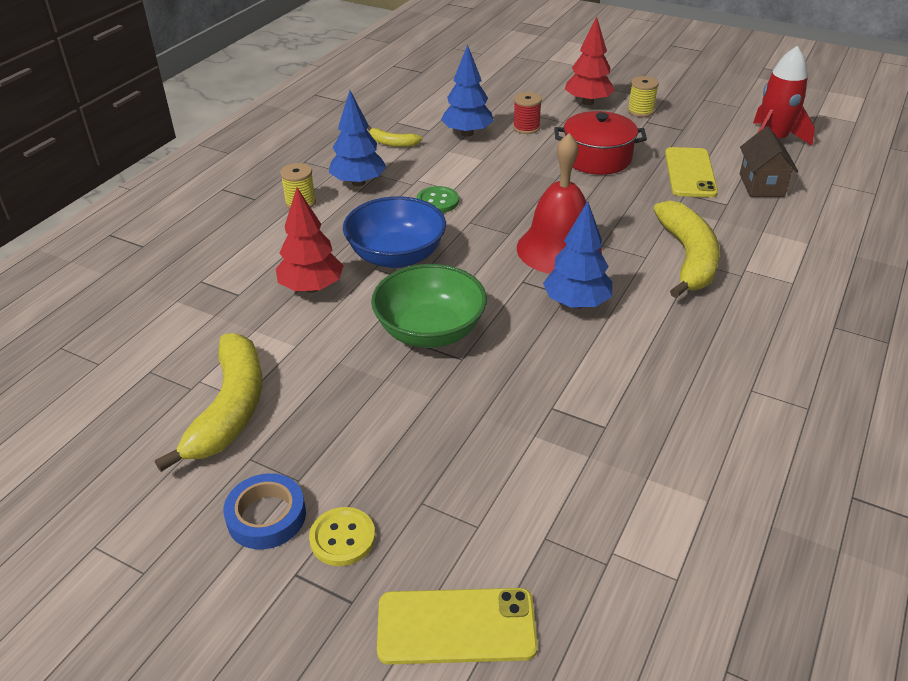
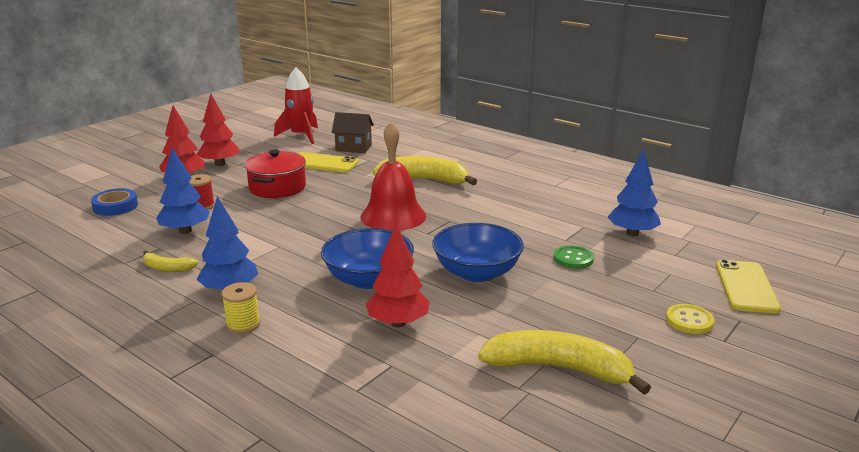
camera: 80 degrees left, 15 degrees down
(266, 516) = (675, 351): blue tape -> blue tape (115, 206)
(392, 143) = (167, 268): yellow banana -> yellow banana turned 75 degrees clockwise
(430, 331) = (476, 273): green bowl -> blue bowl
(437, 201) = (294, 254): green button -> green button (573, 259)
(576, 303) = (460, 218): blue tree -> blue tree (632, 233)
(640, 111) = (220, 164): yellow spool -> red tree

